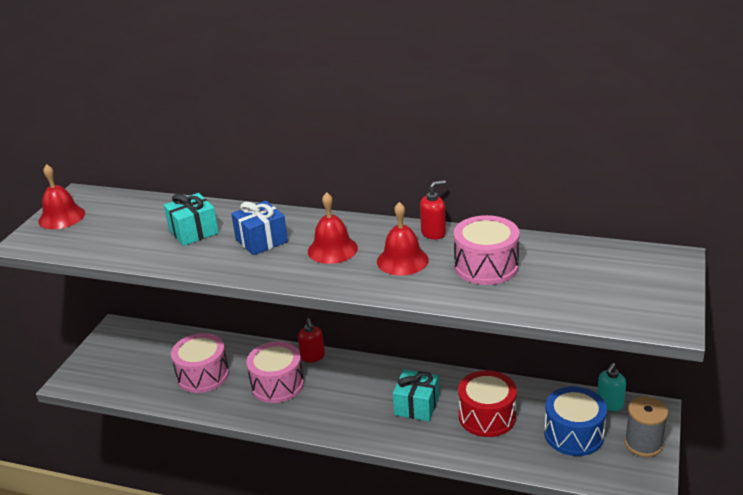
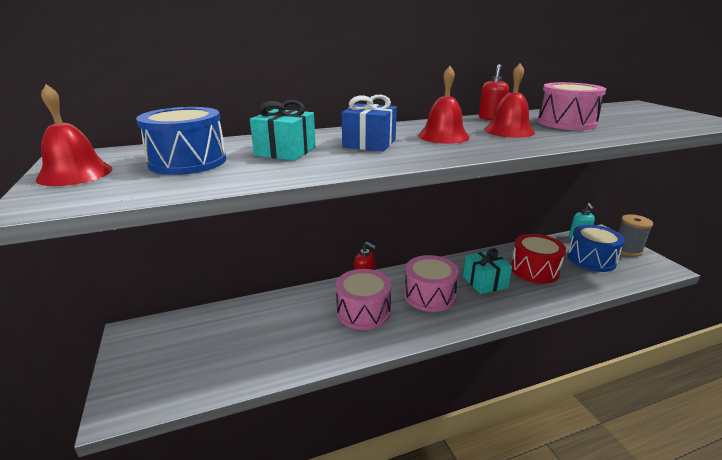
camera: 40 degrees left, 5 degrees down
(126, 224) = (188, 162): none -> blue drum
(203, 375) = (283, 333): pink drum -> pink drum (429, 295)

